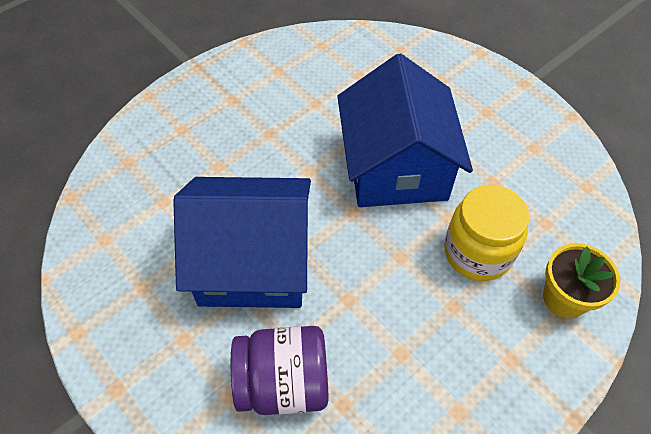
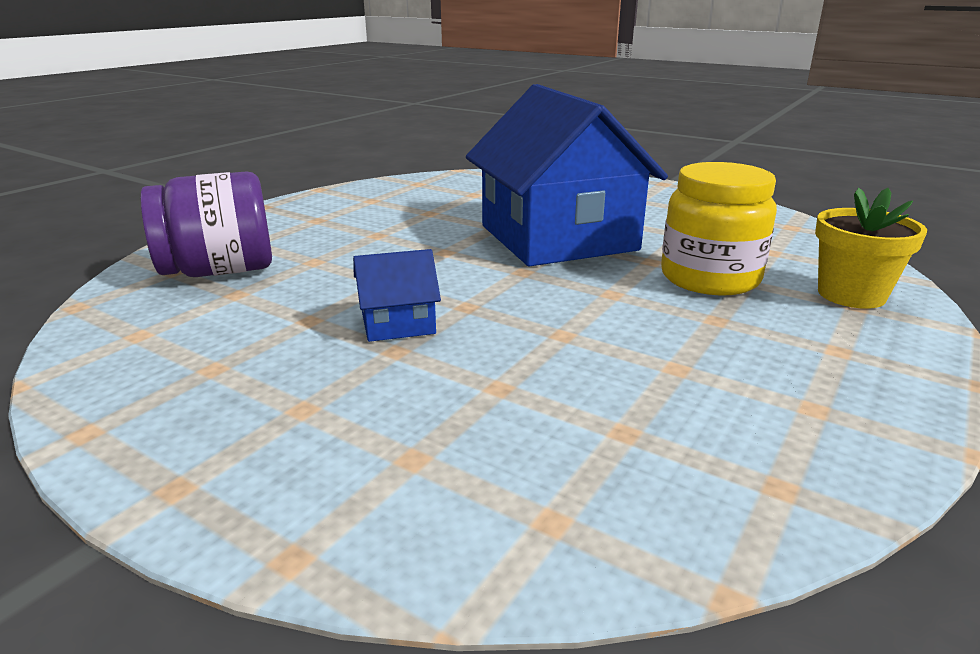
camera: 15 degrees left, 30 degrees down
(253, 262) = (398, 323): blue house -> blue house, size x0.41
(283, 383) = (506, 426): purple jar -> purple jar (220, 271)

